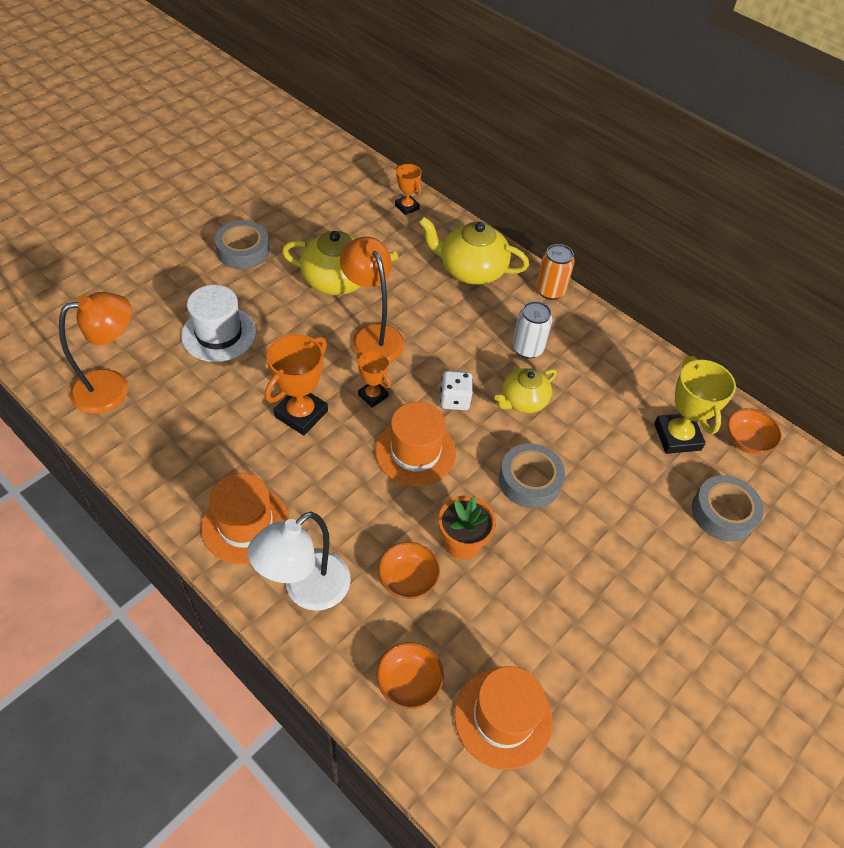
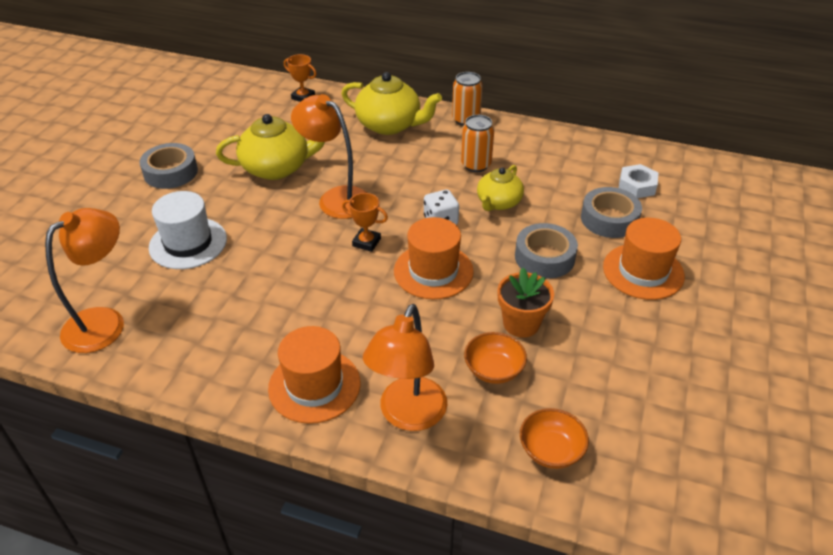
camera: 20 degrees left, 10 degrees down
(301, 414) = (309, 278): orange trophy -> none
(306, 590) = (408, 416): white lamp -> orange lamp
(471, 270) = (390, 125): yellow teapot -> yellow teapot turned 150 degrees counterclockwise
(503, 717) = (649, 442): orange hat -> orange hat (643, 271)
(527, 348) = (476, 165): white can -> orange can
(677, 437) = (637, 186): yellow trophy -> white nut
(723, 513) = (709, 225): grey tape -> grey tape (609, 219)
(746, 441) = (689, 171): orange bowl -> none

